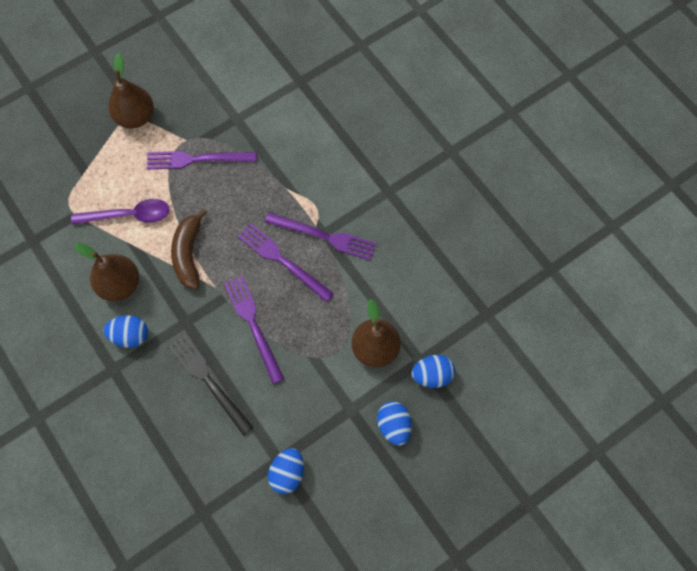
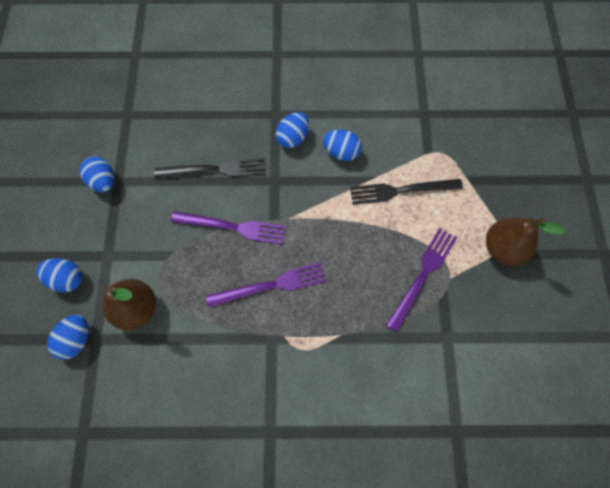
camera: 125 degrees right, 0 degrees up
(120, 285) = (341, 152): brown pear -> blue egg
(129, 215) = (401, 190): purple spoon -> black fork
(188, 254) = (332, 215): brown banana -> none
(324, 236) = (267, 336): purple fork -> none

